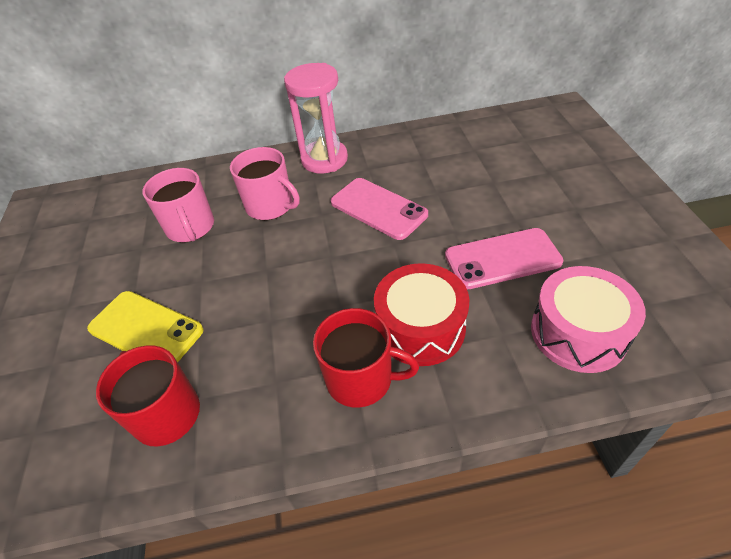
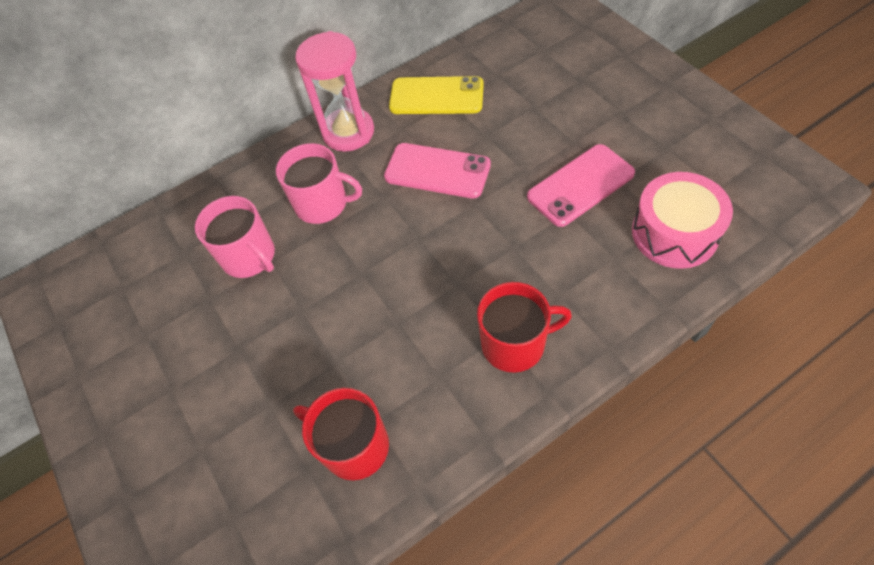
camera: 20 degrees left, 10 degrees up
(145, 330) = (277, 379): yellow phone -> yellow phone (436, 96)
(420, 327) = (541, 277): red drum -> none

